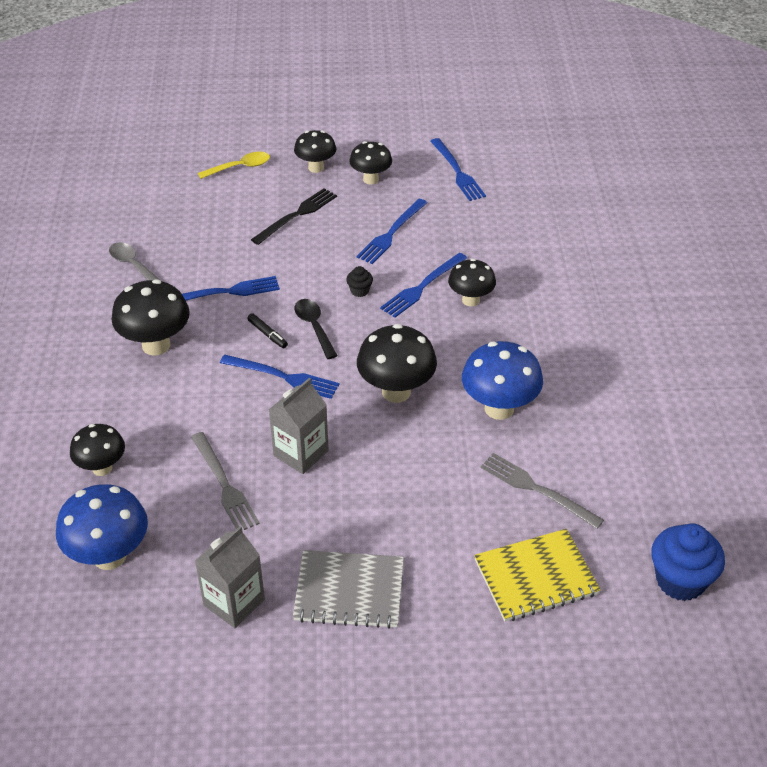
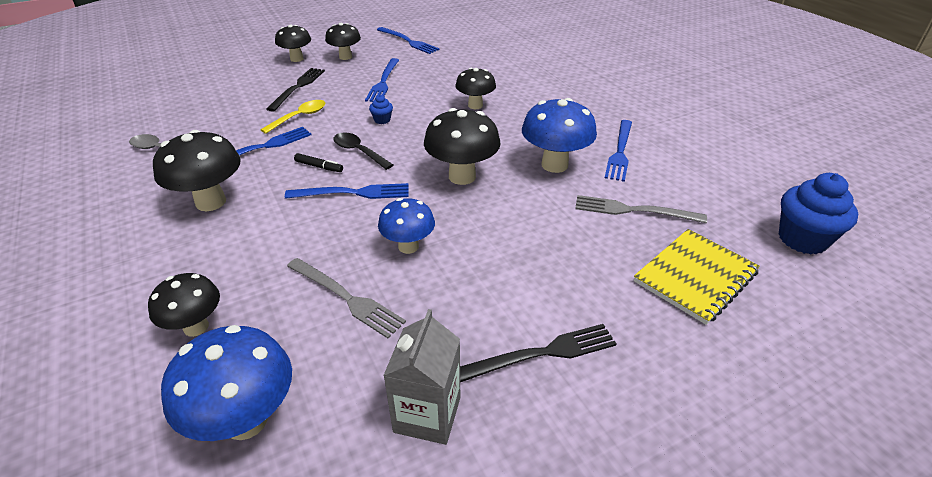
camera: 25 degrees left, 5 degrees down
(240, 167) = (231, 70): yellow spoon -> yellow spoon (299, 117)
(301, 453) = (408, 246): grey carton -> blue mushroom
(349, 591) = (542, 353): grey notebook -> black fork
(359, 291) = (382, 120): black cupcake -> blue cupcake
(422, 286) = (431, 106): blue fork -> blue fork (620, 152)

